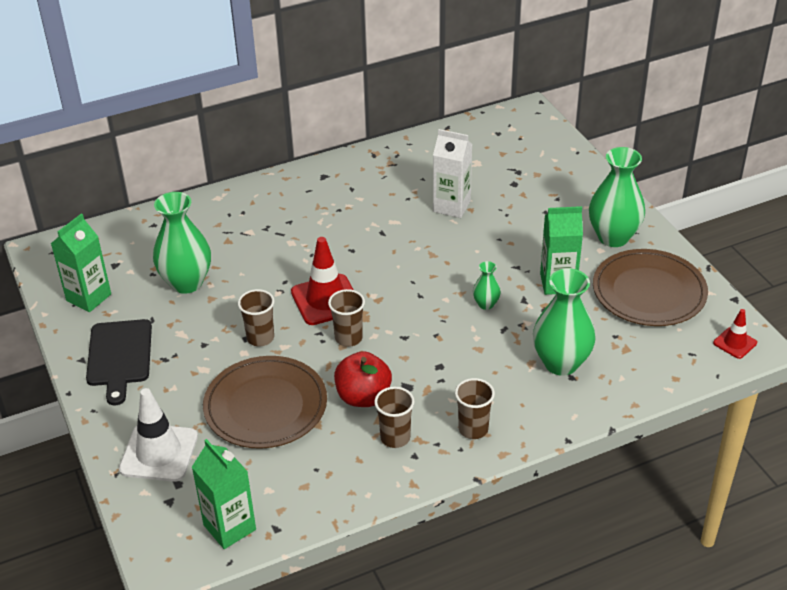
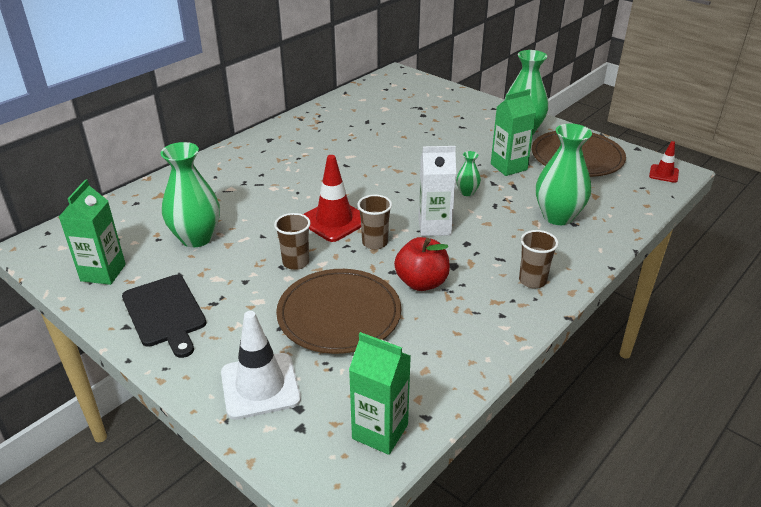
camera: 25 degrees left, 5 degrees down
(395, 438) = (474, 306): brown cup -> none
(451, 206) = (388, 137): white carton -> white carton (434, 227)

